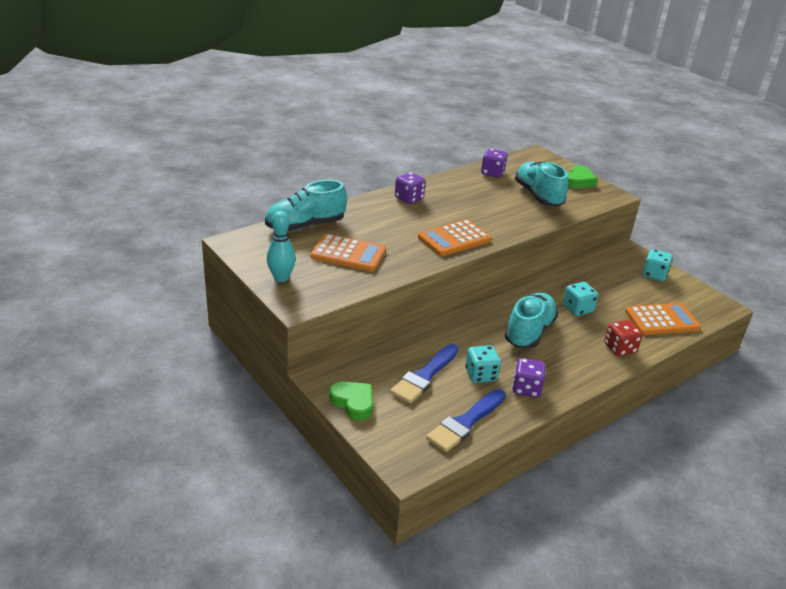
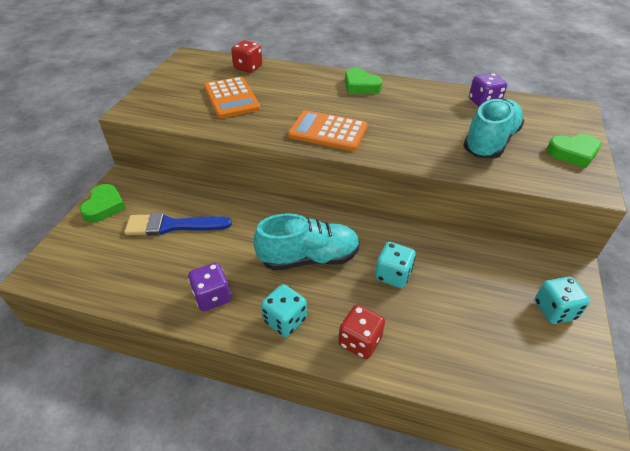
camera: 55 degrees right, 10 degrees up
(281, 278) = (162, 89): turquoise bowling pin -> none
(305, 226) = (248, 67): turquoise shoe -> red dice
(409, 198) = (360, 86): purple dice -> green heart
(465, 423) = (125, 279): blue brush -> none
(481, 375) = (205, 257): turquoise dice -> turquoise dice (285, 320)
(662, 320) = (466, 358): orange calculator -> none

